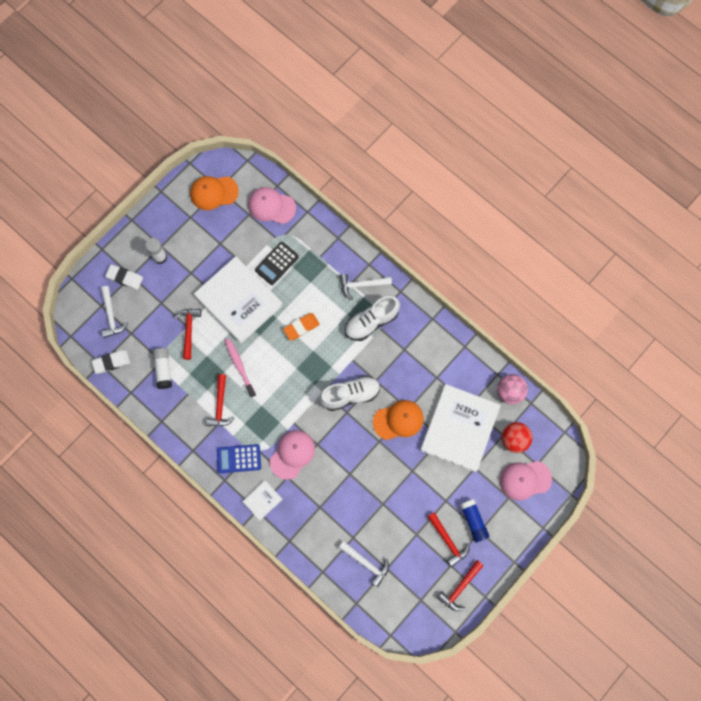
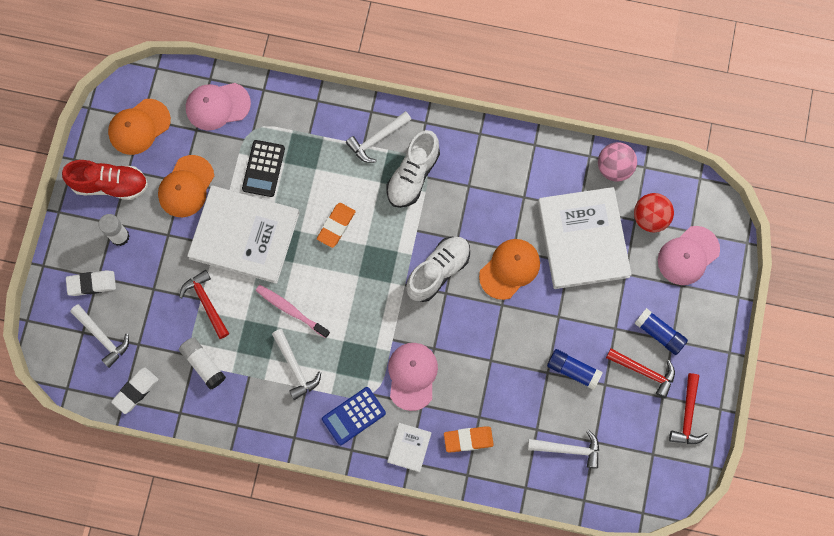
camera: 30 degrees left, 0 degrees up
(173, 220) = (110, 184): none -> red shoe
(220, 248) = (186, 186): none -> orange cap
(220, 405) = (295, 368): red hammer -> white hammer
(303, 518) = (468, 440): none -> orange eraser
(400, 512) = (573, 370): none -> blue glue stick

